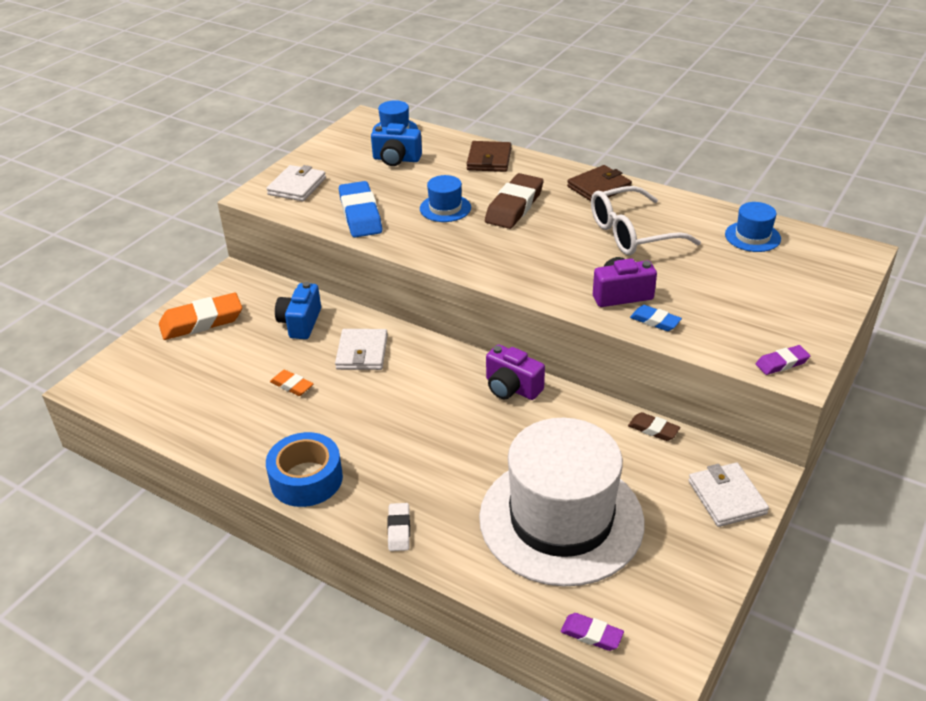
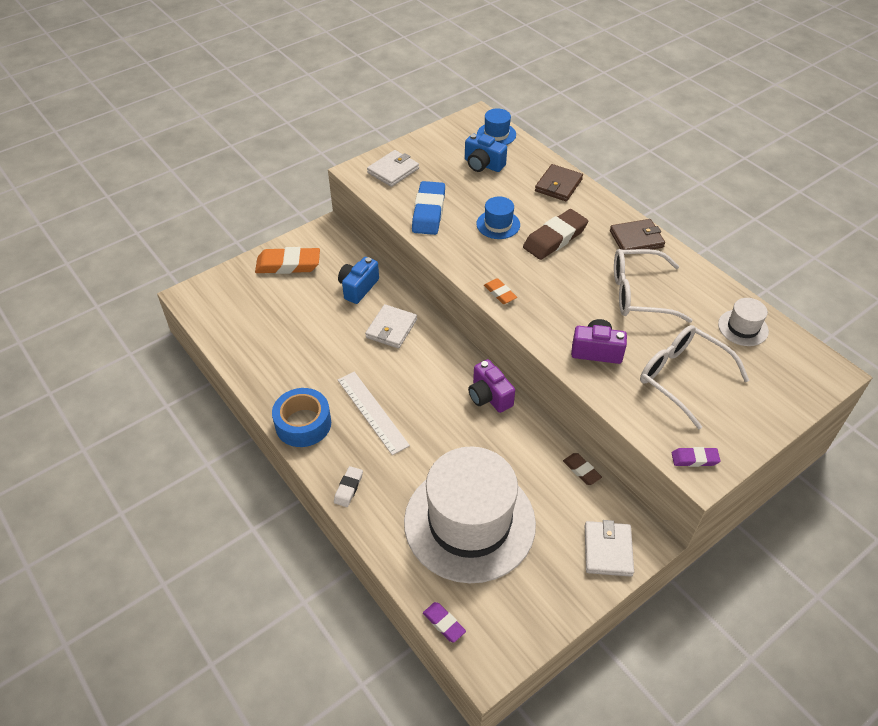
camera: 20 degrees right, 10 degrees up
(292, 385) = (328, 341): orange eraser -> orange eraser (500, 293)
(385, 442) = (372, 412): none -> white ruler
(655, 321) = (611, 385): blue eraser -> none
(723, 295) = (682, 378): none -> white glasses
(752, 236) = (743, 328): blue hat -> white hat

